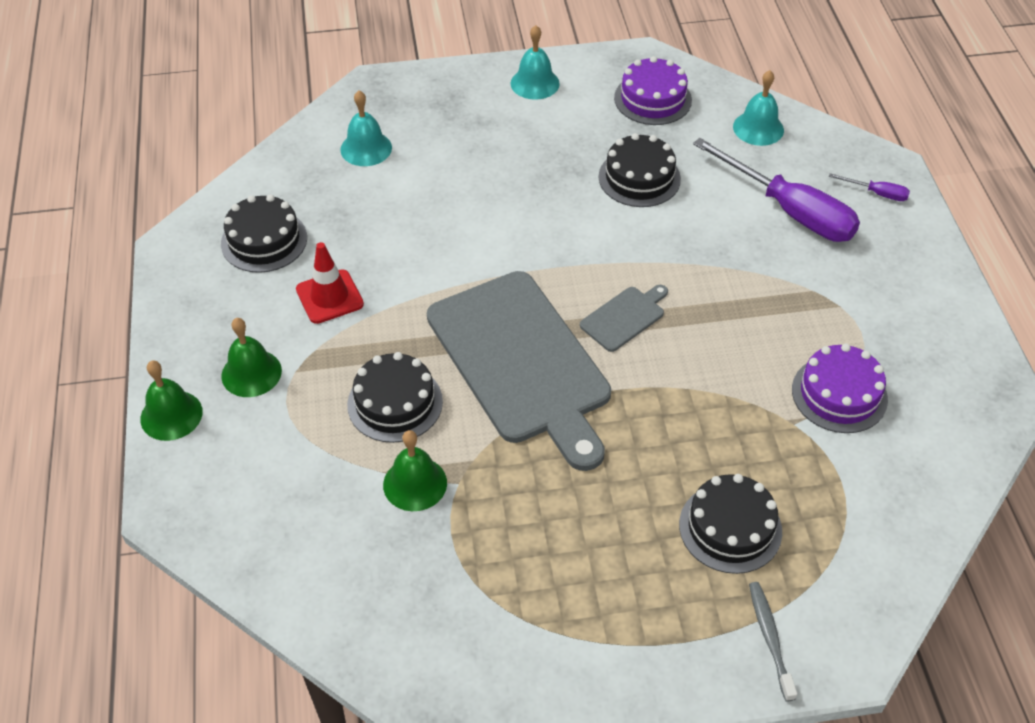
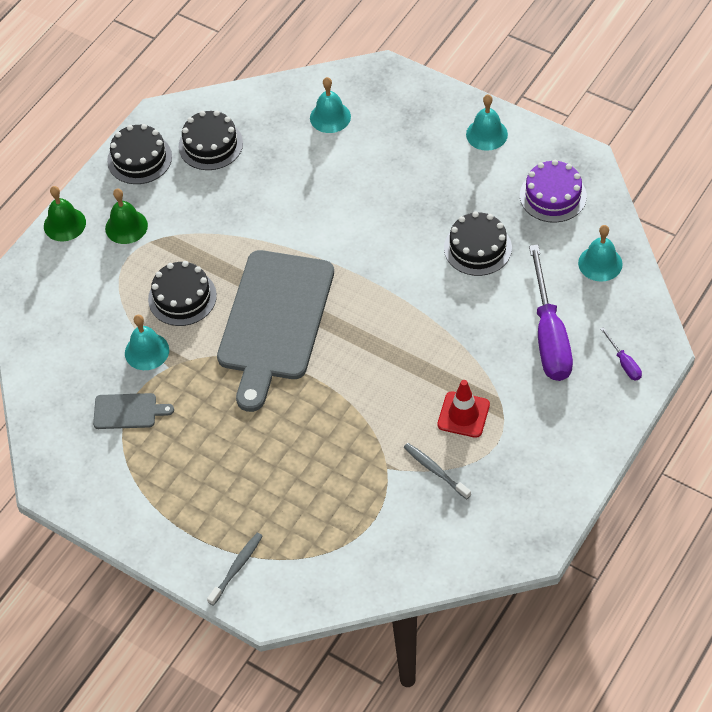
camera: 45 degrees right, 5 degrees up
(329, 297) = (211, 207): red traffic cone -> red traffic cone (463, 415)
(415, 483) = (147, 351): green bell -> turquoise bell
(624, 317) = (363, 334): grey cutting board -> grey cutting board (128, 411)
(730, 528) = (283, 497): black cake -> black cake (139, 158)
(839, 394) = (435, 470): purple cake -> grey toothbrush

